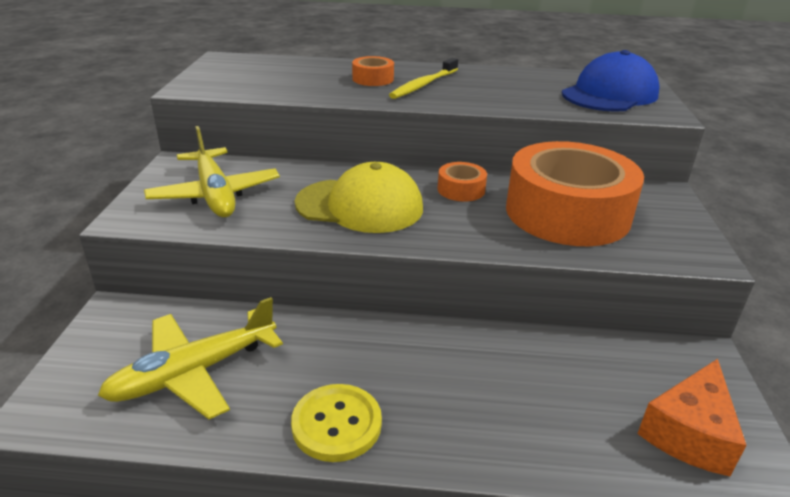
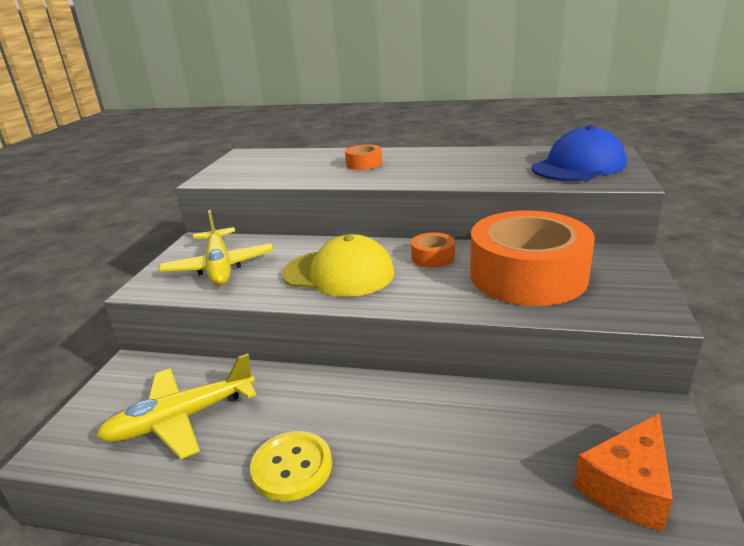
camera: 10 degrees right, 5 degrees down
(423, 85) = (407, 166): yellow toothbrush -> none

